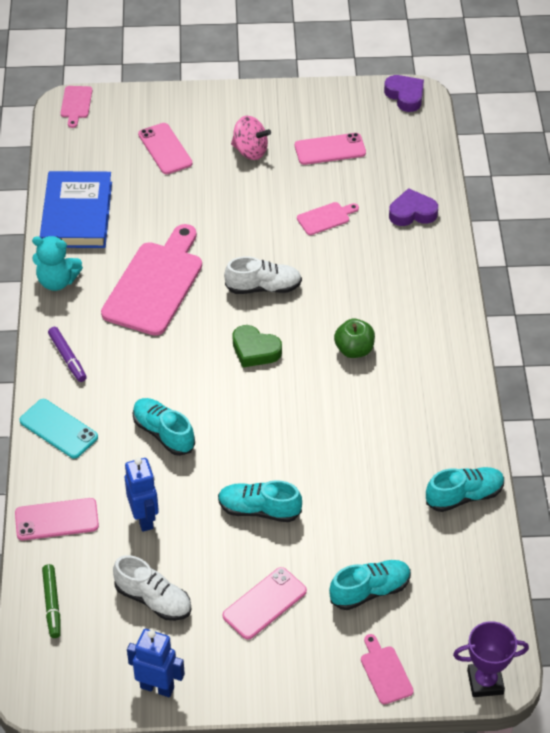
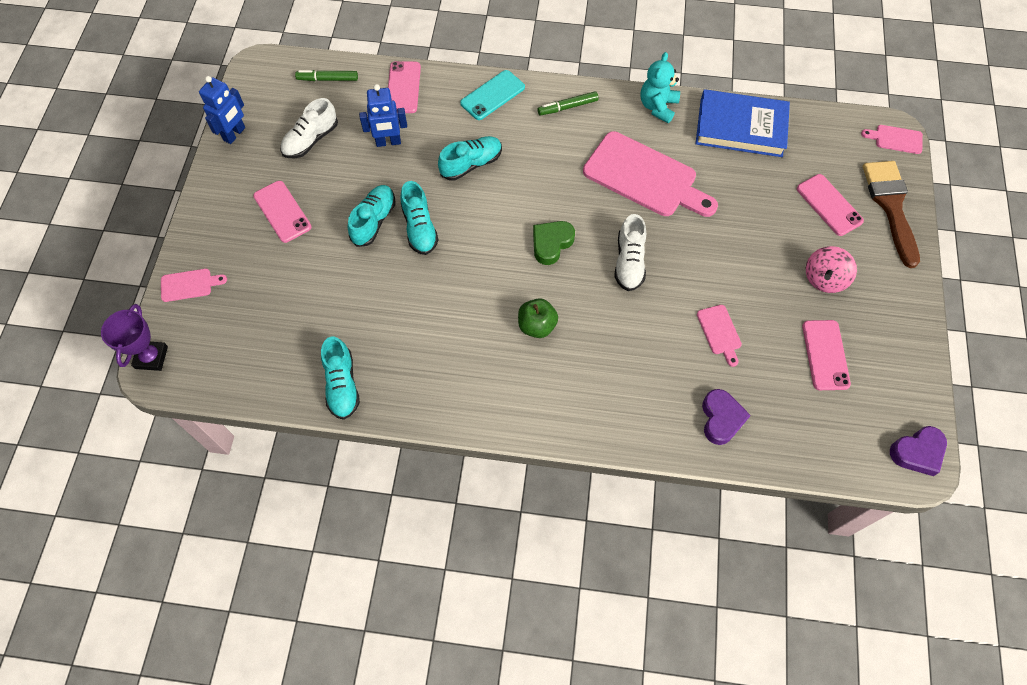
camera: 100 degrees right, 15 degrees up
(67, 357) = (568, 107): purple marker -> green marker
(159, 108) = (891, 206): none -> brown brush
(165, 149) = (829, 205): pink phone -> pink phone turned 75 degrees clockwise
(370, 591) = (268, 288): turquoise shoe -> turquoise shoe (419, 228)

